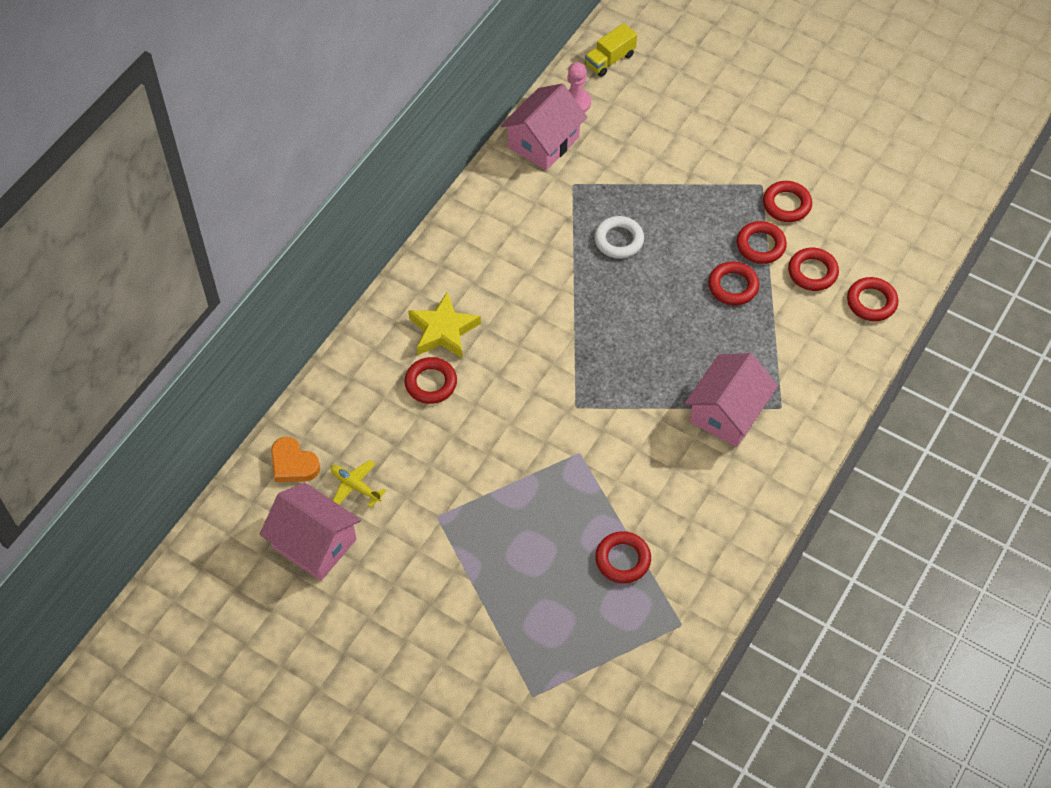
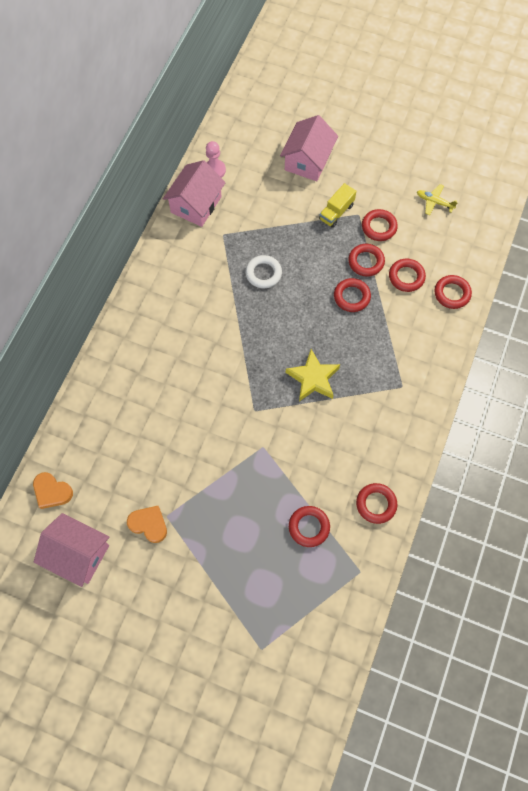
camera: 10 degrees left, 10 degrees up
(355, 486) = (101, 502): yellow plane -> yellow plane (434, 202)
(412, 523) = (149, 524): none -> orange heart
(431, 383) = (144, 409): red ring -> red ring (376, 504)
(443, 331) = (147, 365): yellow star -> yellow star (313, 378)
(610, 60) = (233, 133): yellow truck -> yellow truck (336, 212)
(727, 412) = (364, 397): pink house -> pink house (308, 161)

